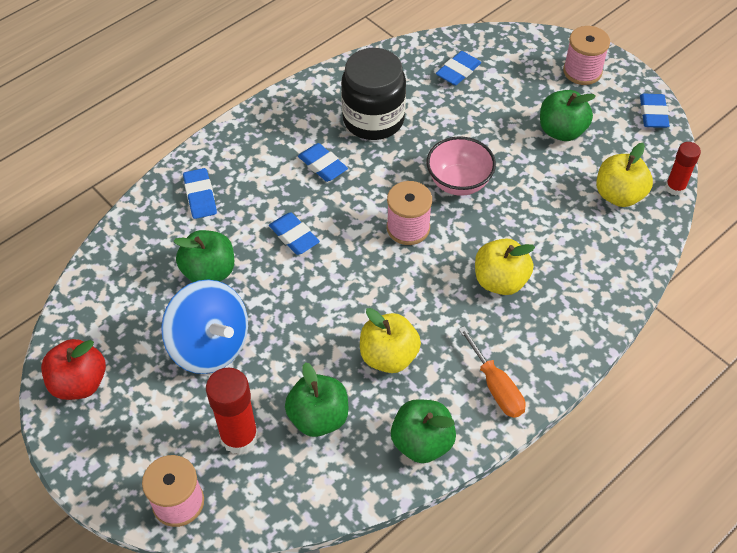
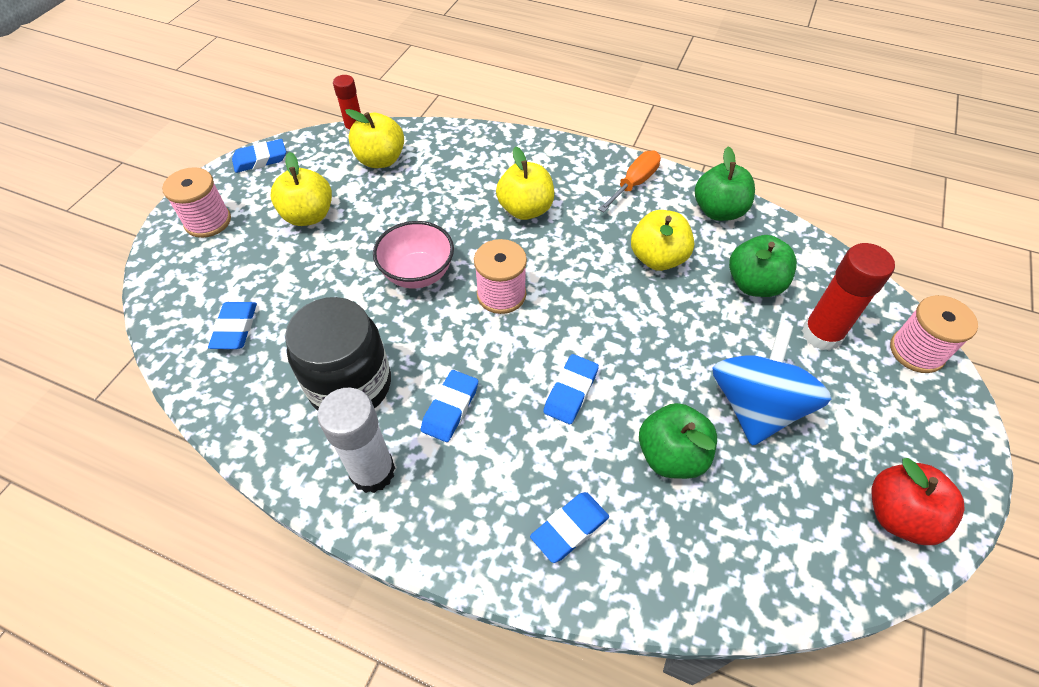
camera: 115 degrees left, 0 degrees up
(301, 115) = (372, 471): none -> white glue stick
(458, 71) = (235, 328): blue eraser -> blue eraser turned 75 degrees clockwise
(561, 131) = (308, 216): green apple -> yellow apple

